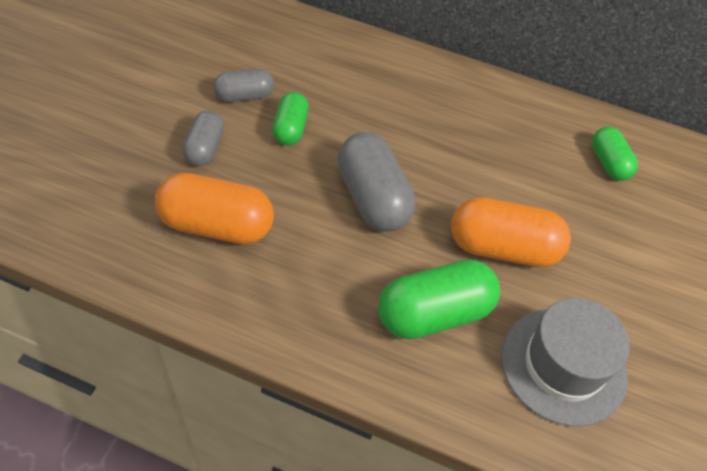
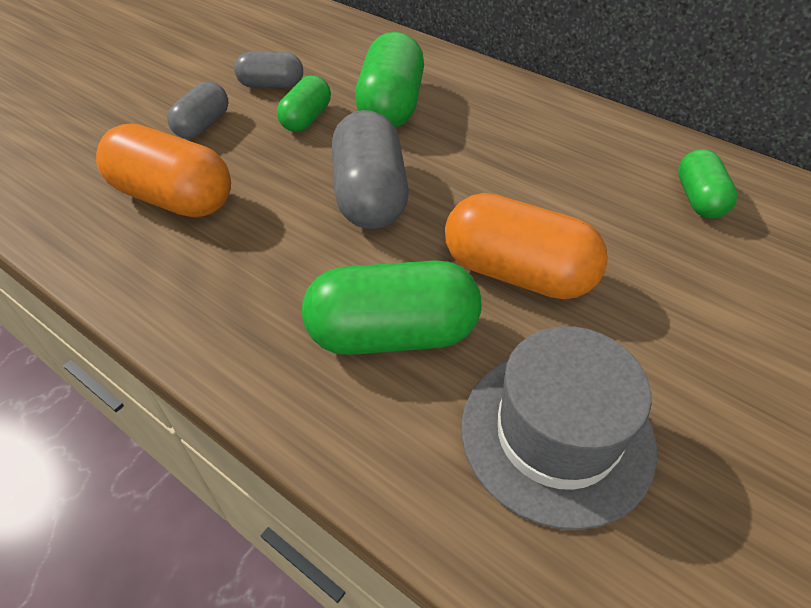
camera: 20 degrees right, 5 degrees down
(355, 106) = (391, 106): none -> green capsule

